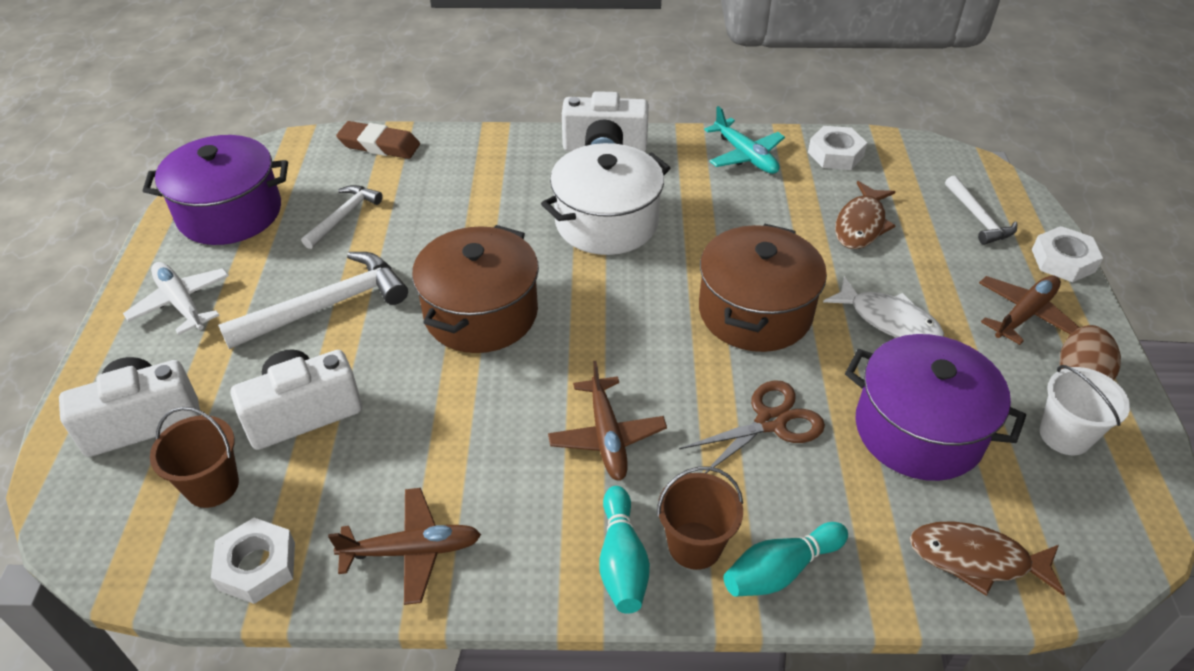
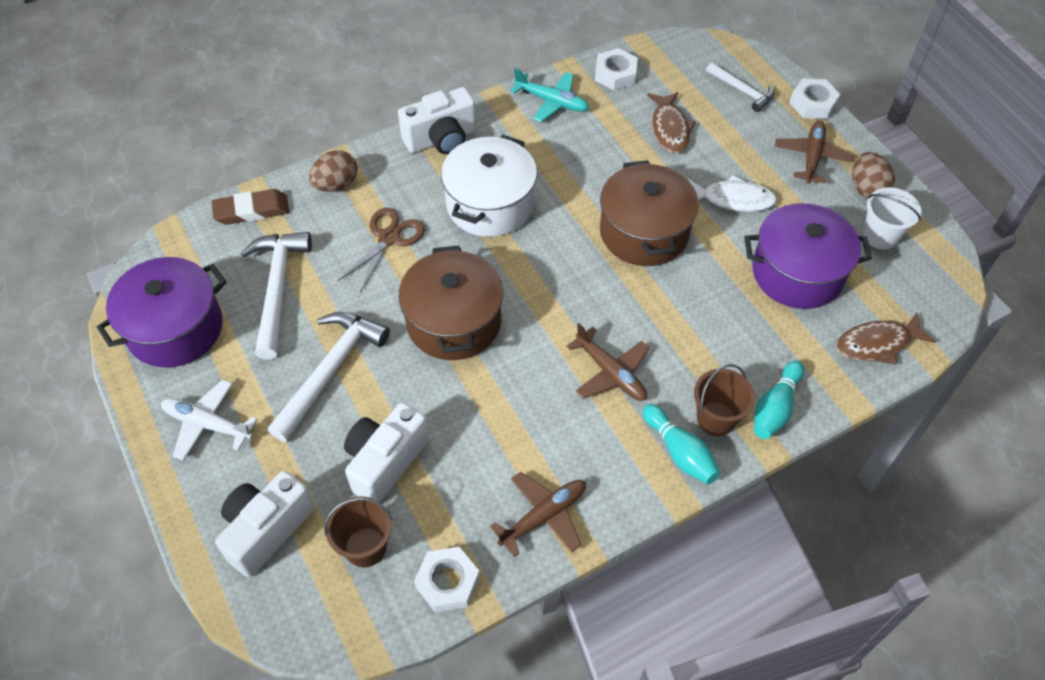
camera: 30 degrees left, 10 degrees up
(344, 216) = (278, 289): white hammer -> white hammer, size x1.69
(472, 152) = (336, 185): none -> brown egg
(770, 422) = (706, 311): brown scissors -> brown scissors (389, 238)

